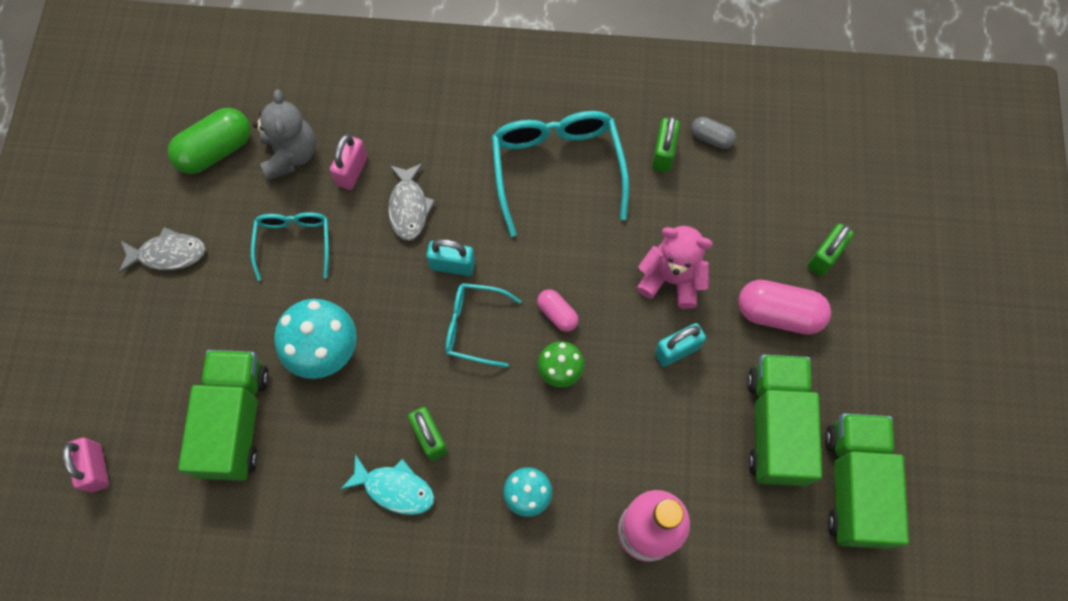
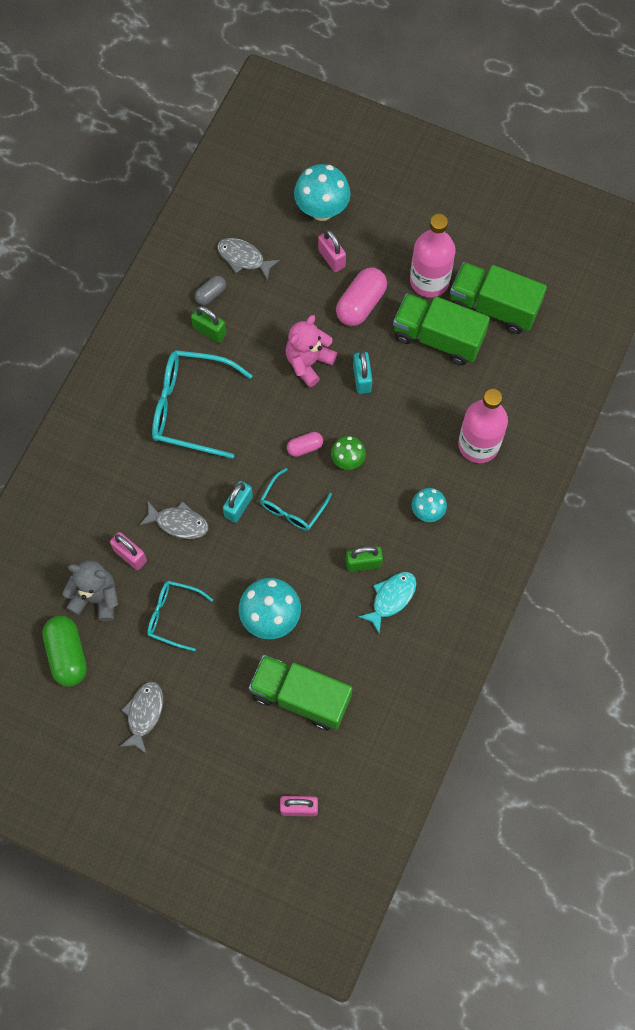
camera: 70 degrees left, 0 degrees up
(775, 157) = (243, 258): none -> grey fish
(824, 257) = (331, 258): green padlock -> pink padlock
(851, 388) = (429, 281): none -> pink bottle
(885, 222) = (322, 210): none -> turquoise mushroom

